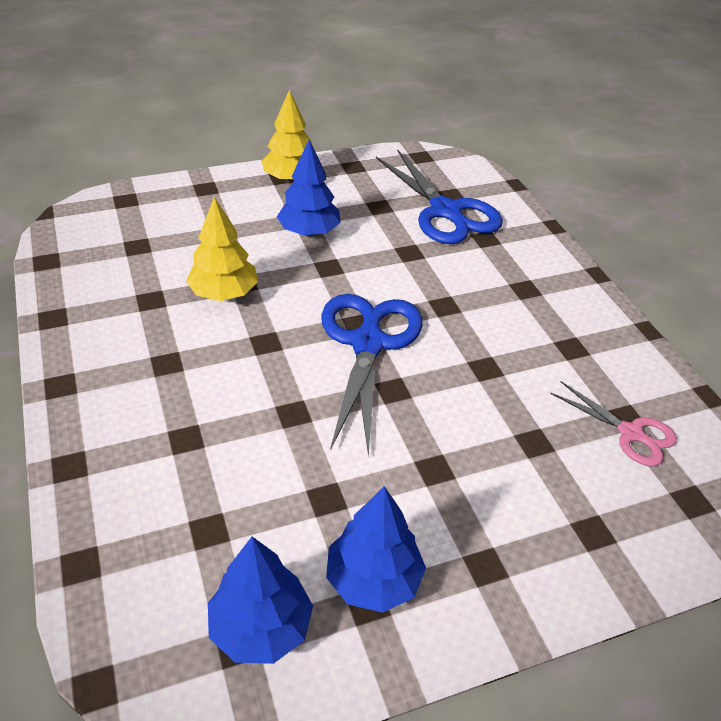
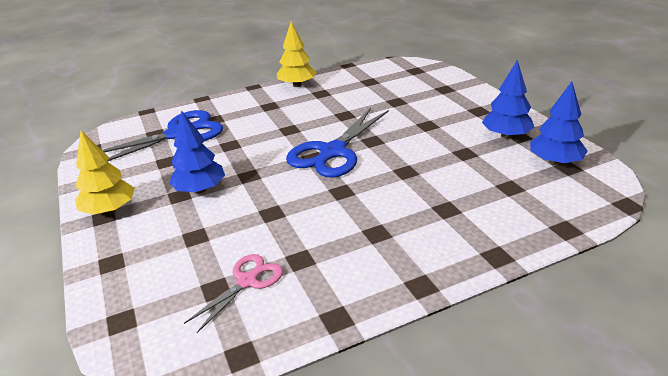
camera: 90 degrees left, 10 degrees down
(224, 294) = (287, 219): yellow tree -> yellow tree (297, 85)
(368, 343) = (333, 152): blue scissors -> blue scissors turned 60 degrees counterclockwise
(630, 433) = (380, 81): pink scissors -> pink scissors (247, 281)

